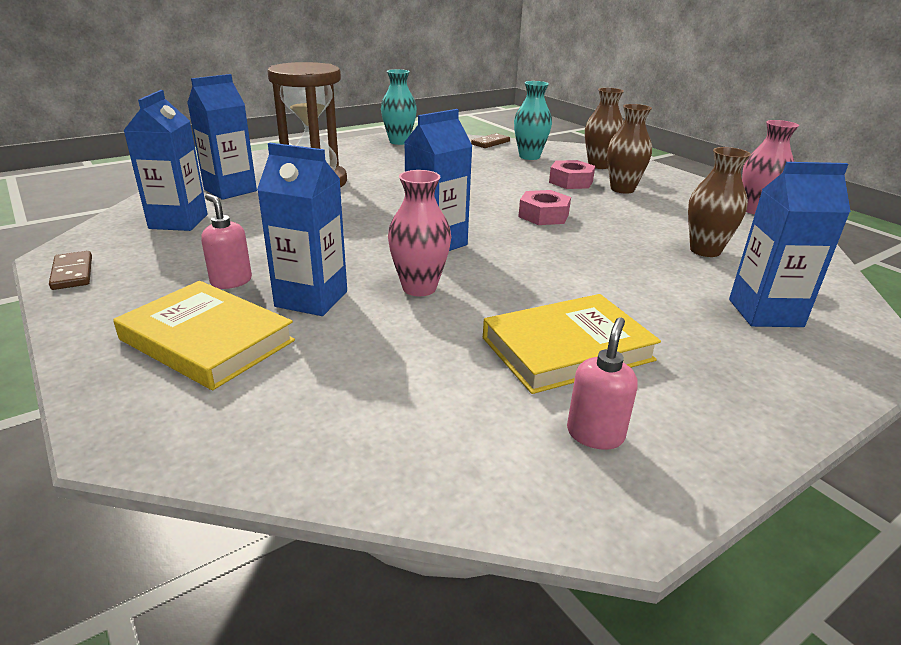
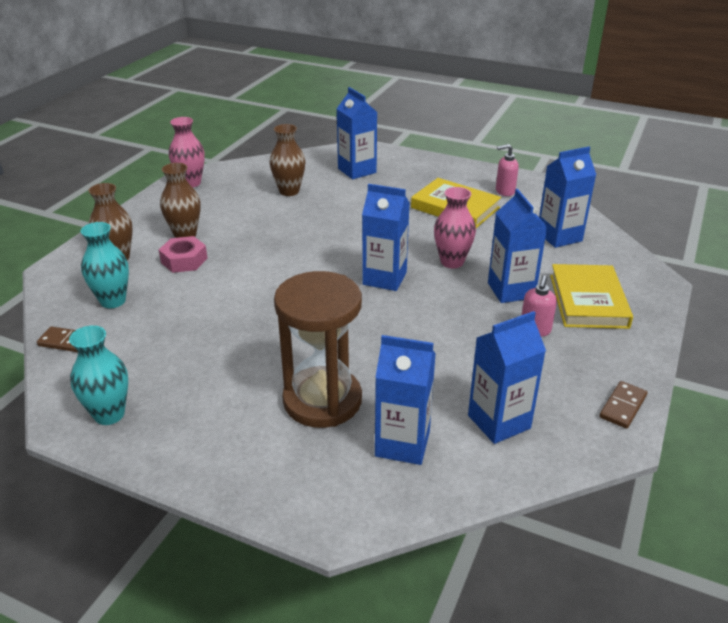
camera: 120 degrees left, 5 degrees up
(371, 408) = (559, 236): none -> blue carton
(543, 215) = (283, 253): pink nut -> none

